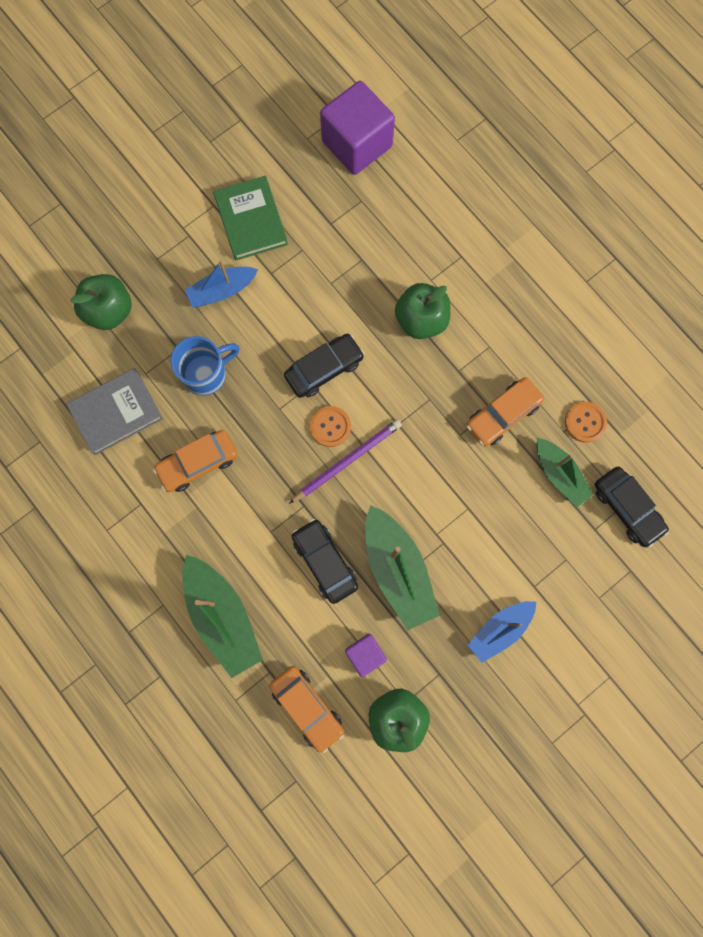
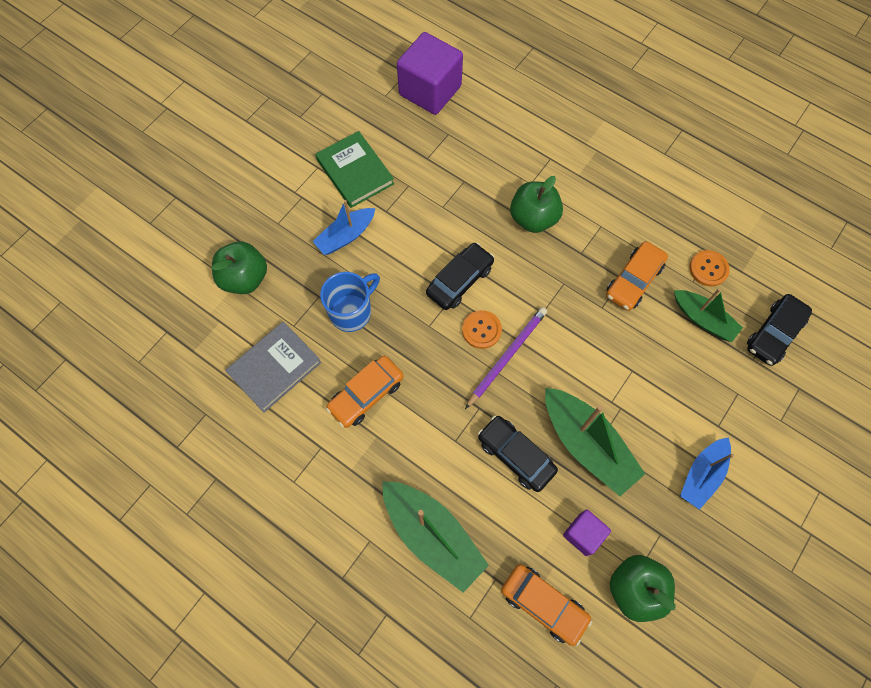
camera: 15 degrees left, 10 degrees down
(627, 508) = (774, 333): black car -> black car turned 90 degrees clockwise

